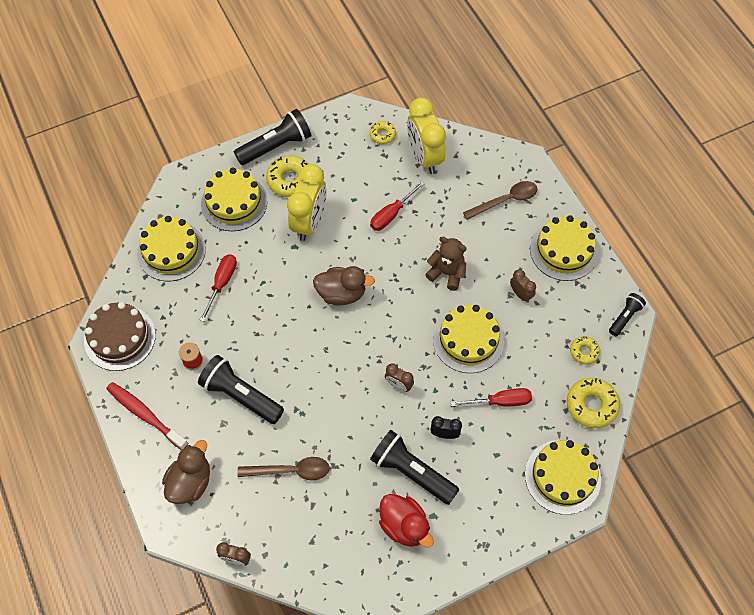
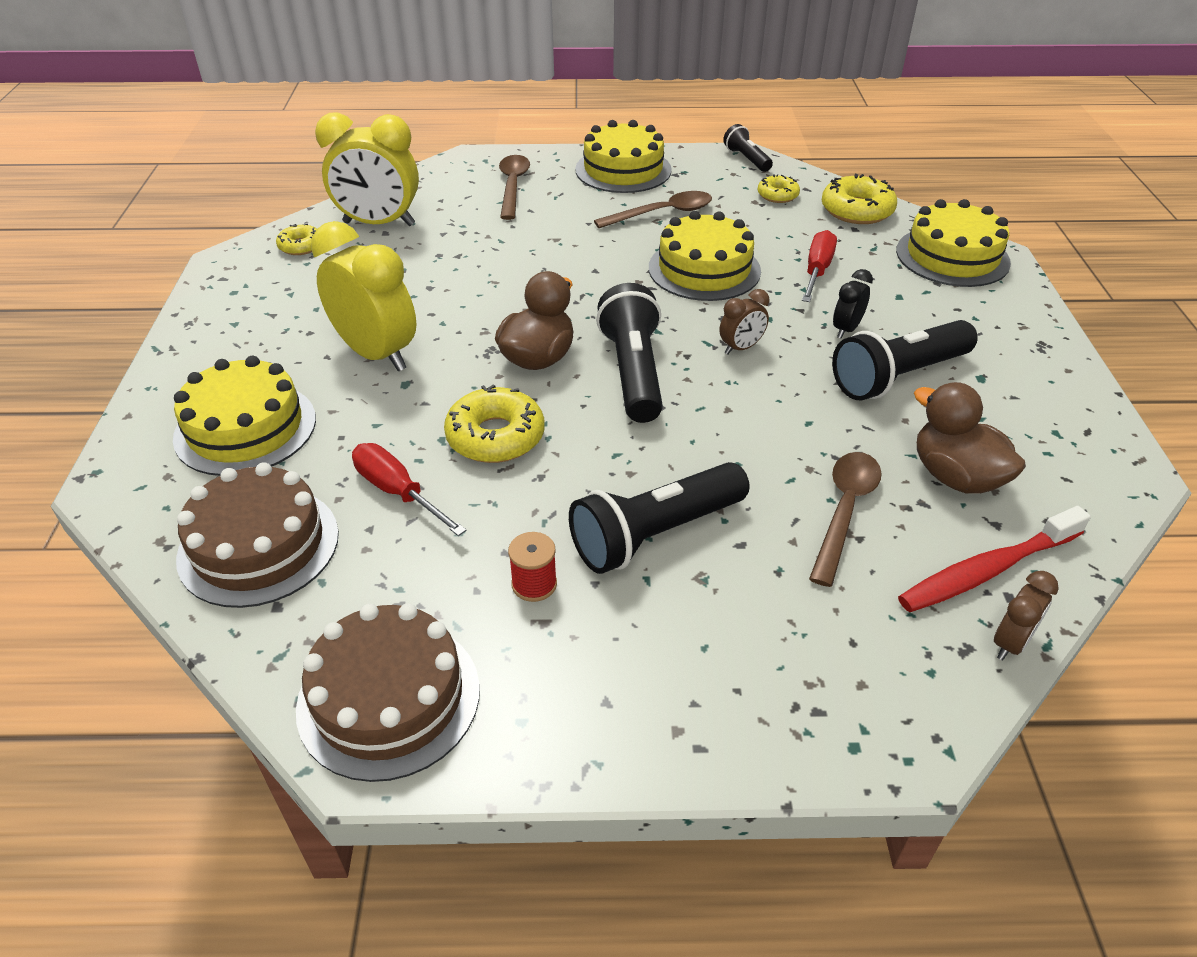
camera: 65 degrees left, 20 degrees down
(145, 415) = (613, 705): red toothbrush -> red toothbrush (986, 570)
(171, 251) = (259, 545): yellow cake -> brown cake
(190, 482) = (813, 670): brown duck -> brown duck (955, 477)
(276, 146) = (192, 349): black flashlight -> black flashlight (633, 372)
(290, 180) = (275, 352): yellow donut -> yellow donut (495, 436)
(391, 214) = (443, 275): red screwdriver -> none
(404, 526) = (991, 410): red duck -> none
(447, 273) = (584, 257): brown teddy bear -> none
(520, 294) = (662, 213): brown clock -> brown spoon

